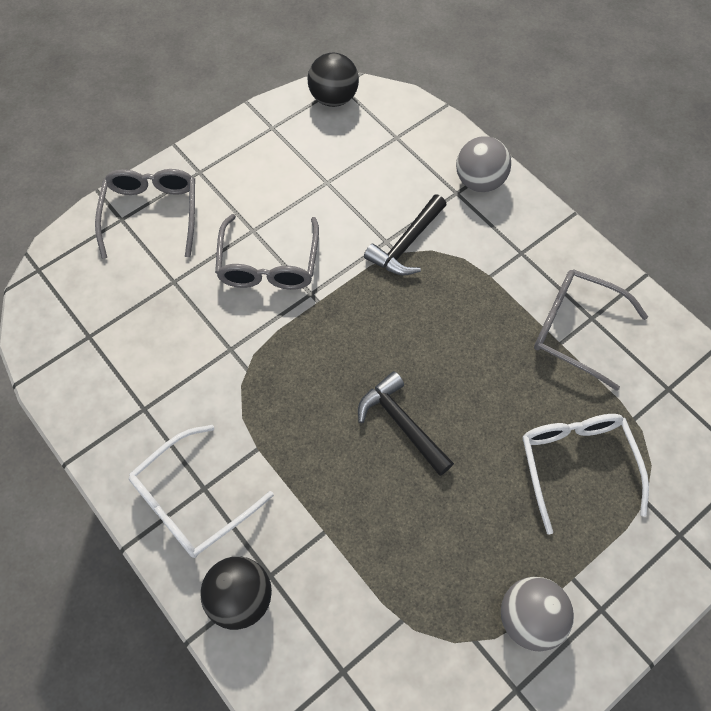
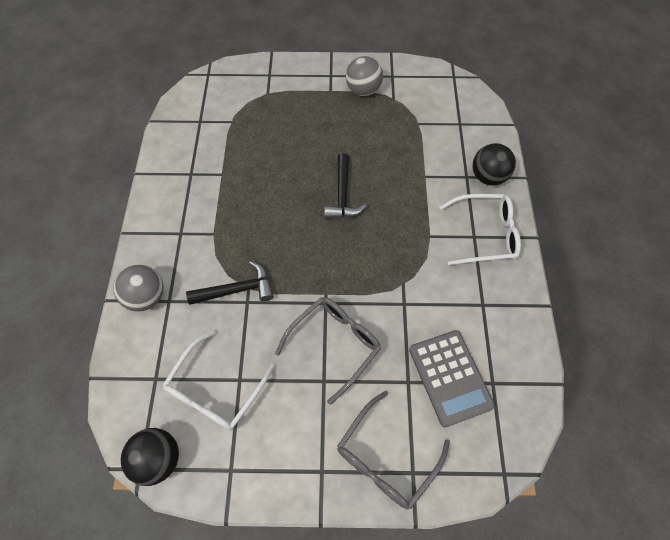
camera: 140 degrees left, 0 degrees up
(135, 312) = (450, 377): none -> grey calculator
(575, 330) = (206, 174): grey glasses -> none
(576, 464) = (279, 123): white glasses -> white glasses (215, 390)

